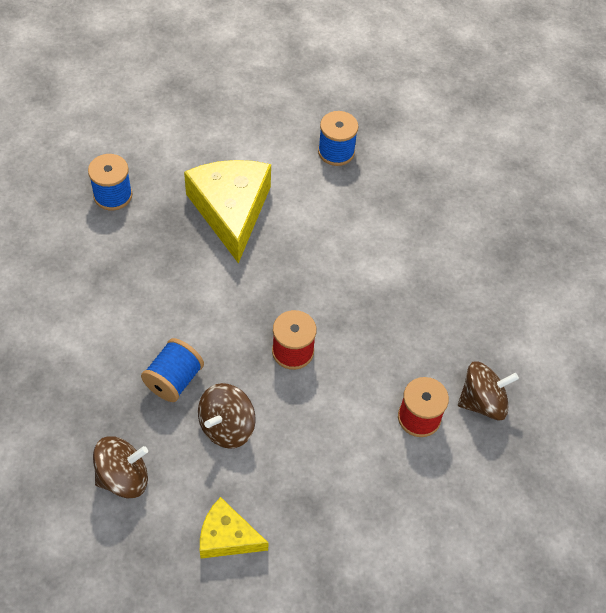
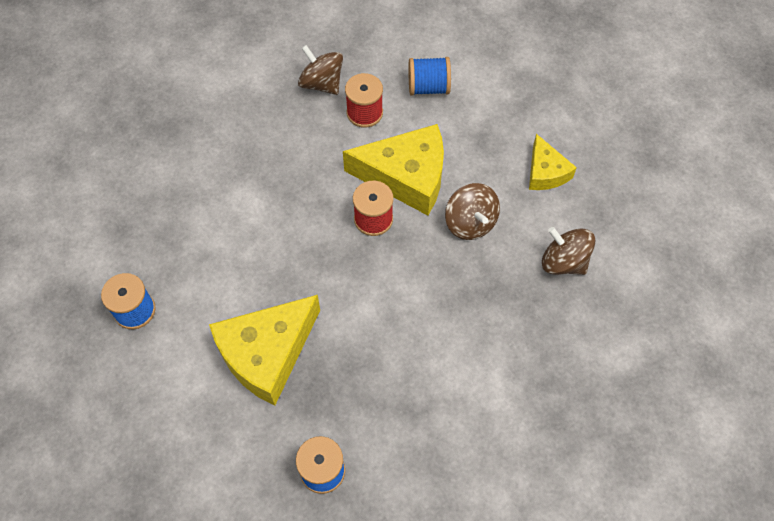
camera: 120 degrees left, 5 degrees up
(174, 380) = (463, 283): blue spool -> blue spool (428, 87)
(226, 426) = (470, 223): brown spinning top -> brown spinning top turned 60 degrees clockwise
(317, 406) = (406, 177): none -> yellow cheese

